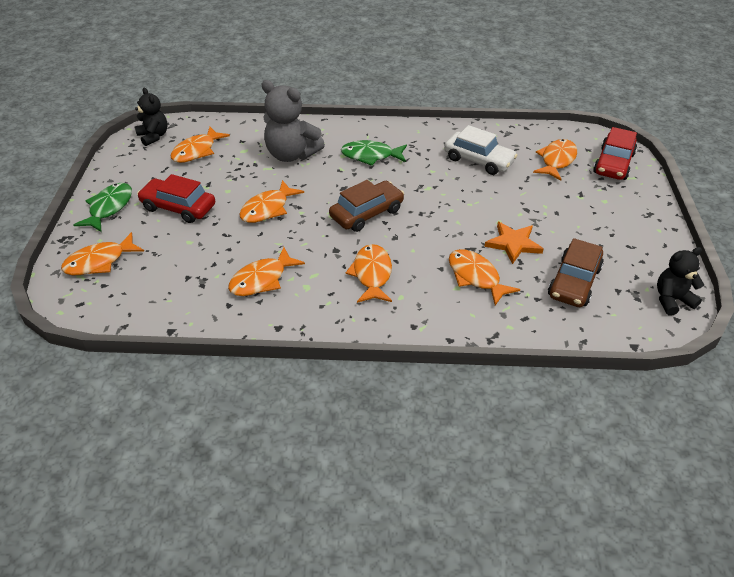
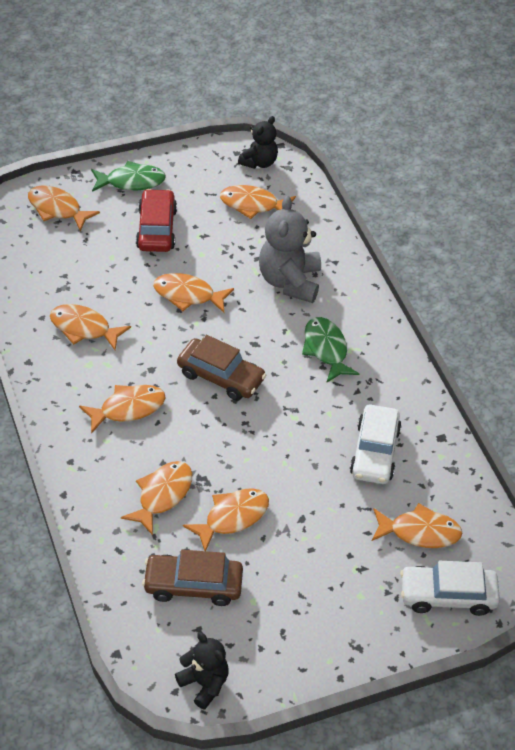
camera: 65 degrees right, 5 degrees up
(513, 244) = (232, 517): orange star -> orange fish
(613, 164) = (447, 595): red car -> white car

